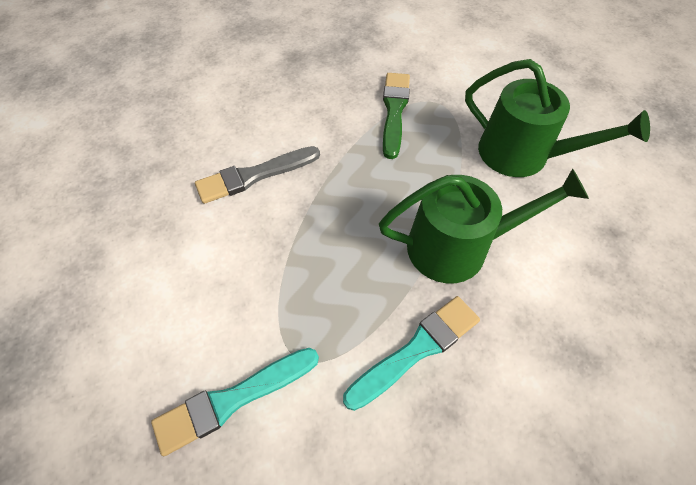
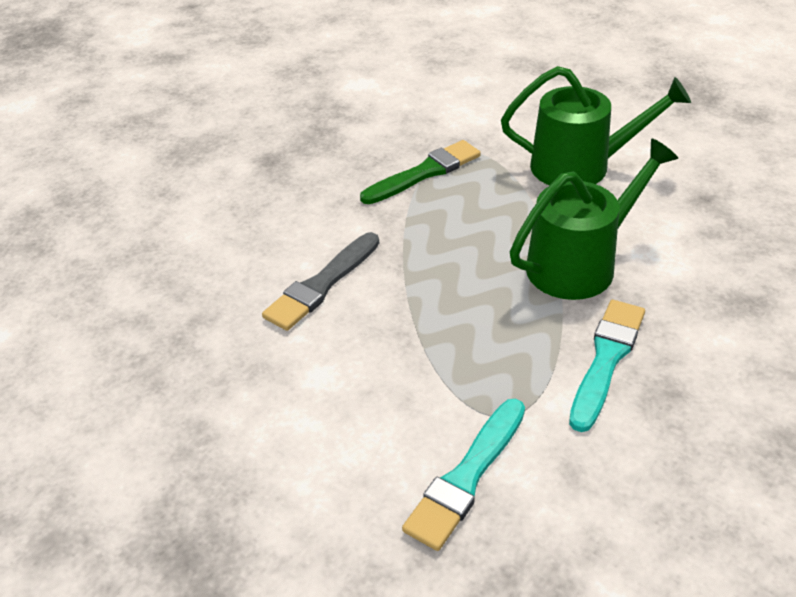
camera: 25 degrees left, 15 degrees down
(394, 111) = (424, 173): green brush -> green brush turned 75 degrees clockwise

